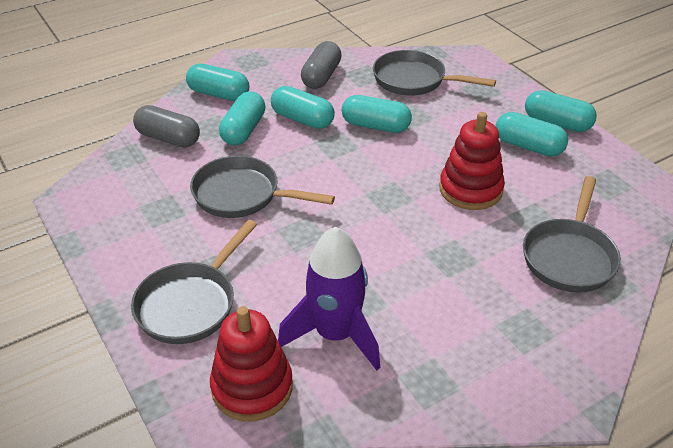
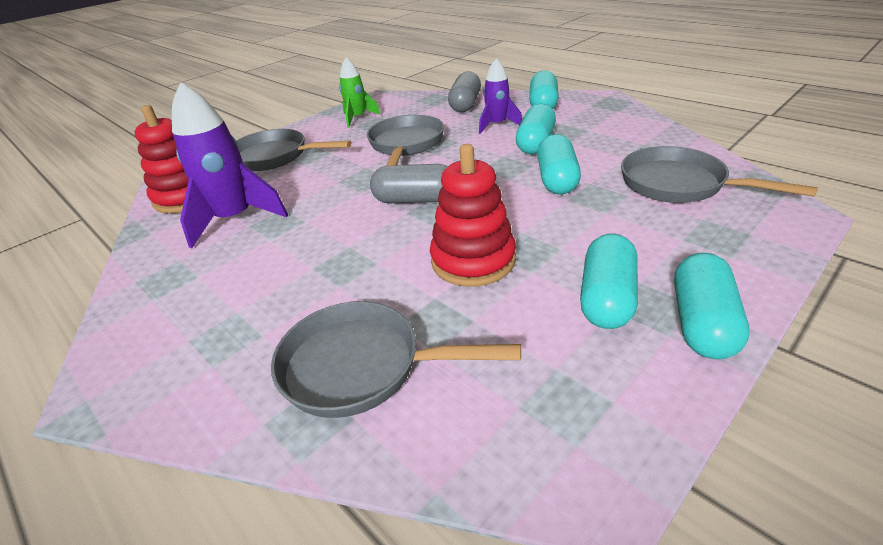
camera: 80 degrees right, 5 degrees down
(127, 224) = (357, 118): none -> green rocket
(243, 130) = (497, 125): turquoise capsule -> purple rocket
(321, 76) = (622, 135): grey capsule -> grey capsule (415, 200)
(414, 80) = (679, 184): grey pan -> grey pan turned 60 degrees counterclockwise

